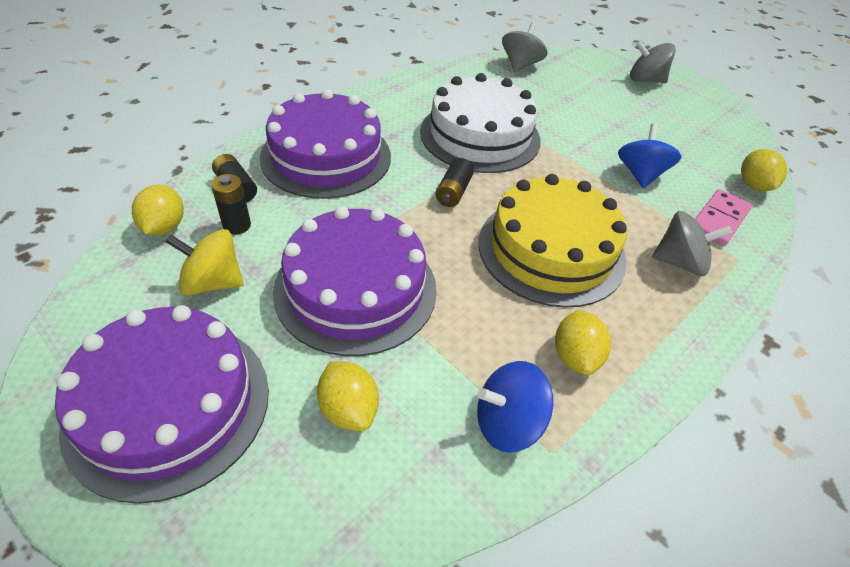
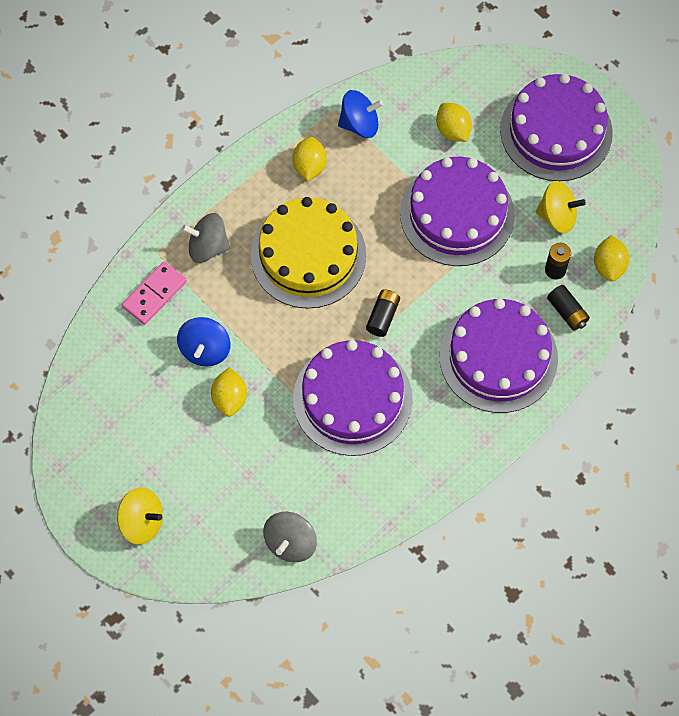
camera: 175 degrees left, 20 degrees up
(480, 135) = (352, 399): white cake -> purple cake
(645, 80) = (142, 522): grey spinning top -> yellow spinning top
(754, 185) = (100, 340): yellow lemon -> yellow lemon (230, 398)

